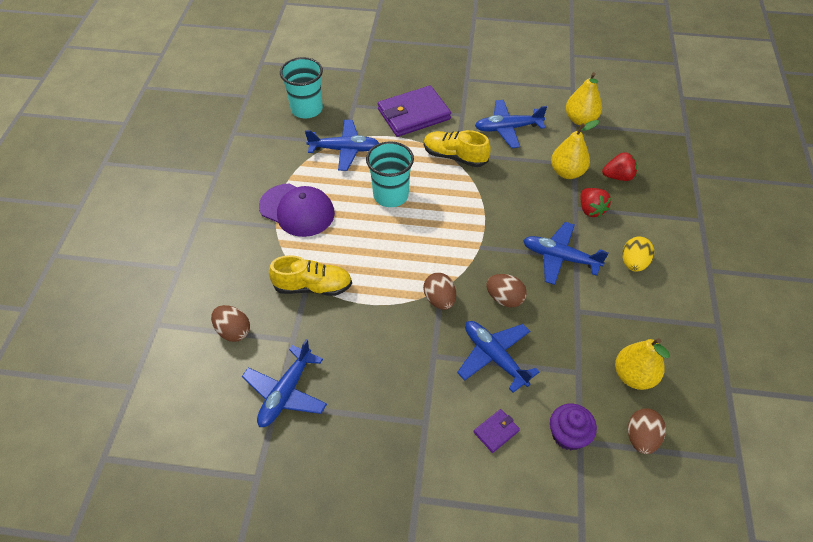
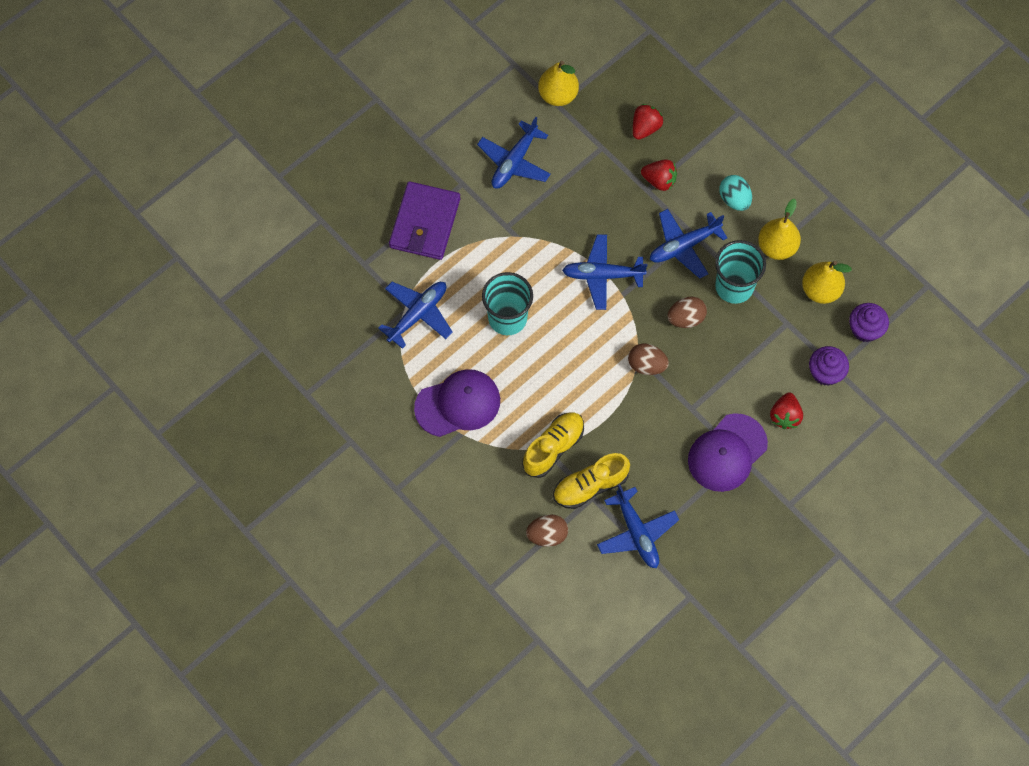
camera: 50 degrees left, 15 degrees up
(307, 109) = (332, 308): turquoise cup -> turquoise cup (734, 286)
(419, 410) = (727, 453): none -> purple cap
(454, 156) = (508, 232): yellow shoe -> yellow shoe (590, 486)
(494, 357) = (728, 368): blue plane -> blue plane (602, 275)
(496, 431) = (785, 416): purple wallet -> red strawberry
(567, 172) = (606, 161): yellow pear -> yellow pear (777, 247)
(633, 263) = (734, 199): yellow egg -> turquoise egg
(641, 438) = (865, 329): brown egg -> purple cupcake

